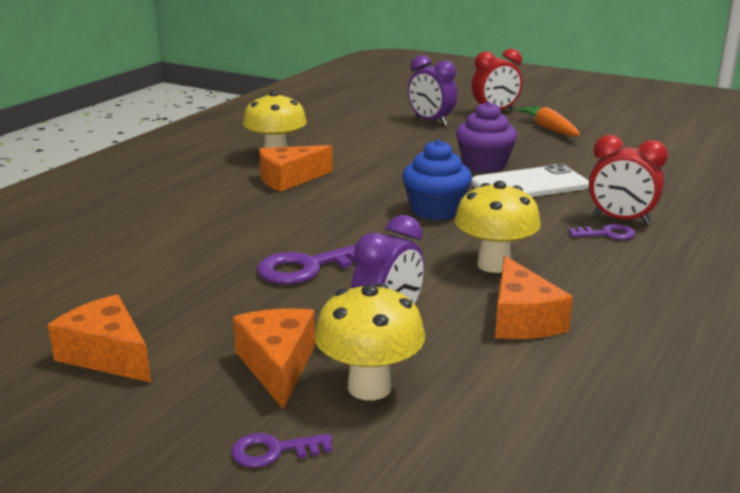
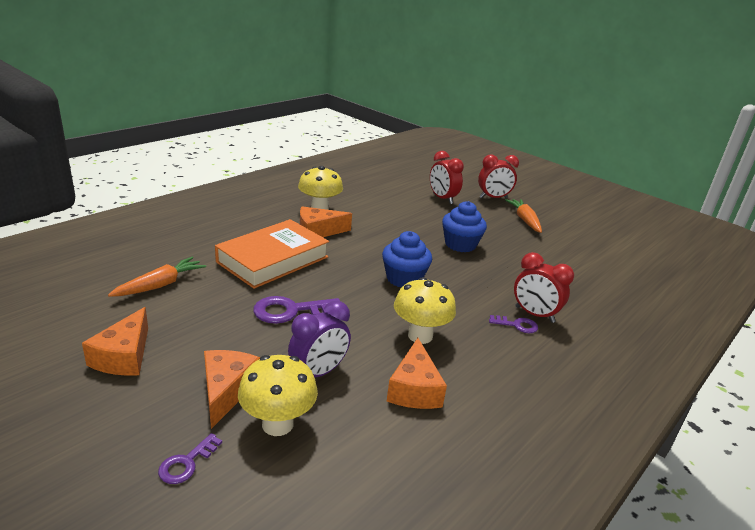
camera: 10 degrees right, 5 degrees up
(106, 270) = (160, 285): none -> orange carrot
(107, 355) = (124, 356): orange cheese -> orange cheese turned 135 degrees counterclockwise
(248, 218) = (273, 259): none -> orange book
(274, 451) = (186, 463): purple key -> purple key turned 60 degrees counterclockwise
(431, 121) = (442, 199): purple clock -> red clock
(484, 165) = (460, 244): purple cupcake -> blue cupcake
(529, 185) = (483, 269): white phone -> none

